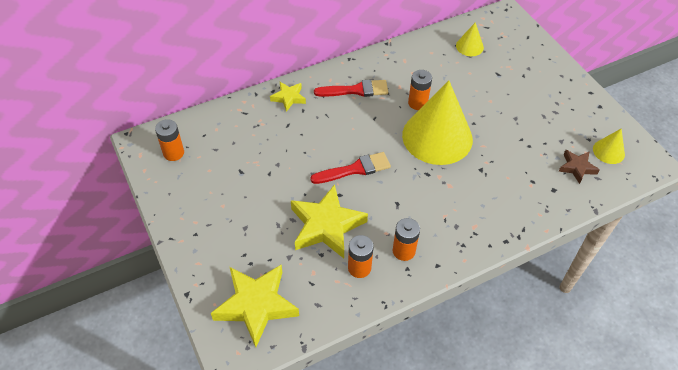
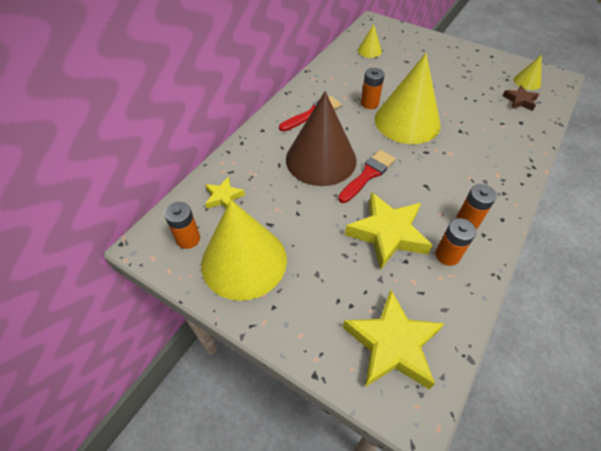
camera: 30 degrees left, 0 degrees up
(200, 190) = (244, 261): none -> yellow cone
(288, 98) = (261, 142): yellow star -> yellow star (223, 197)
(326, 136) = (321, 159): none -> brown cone

